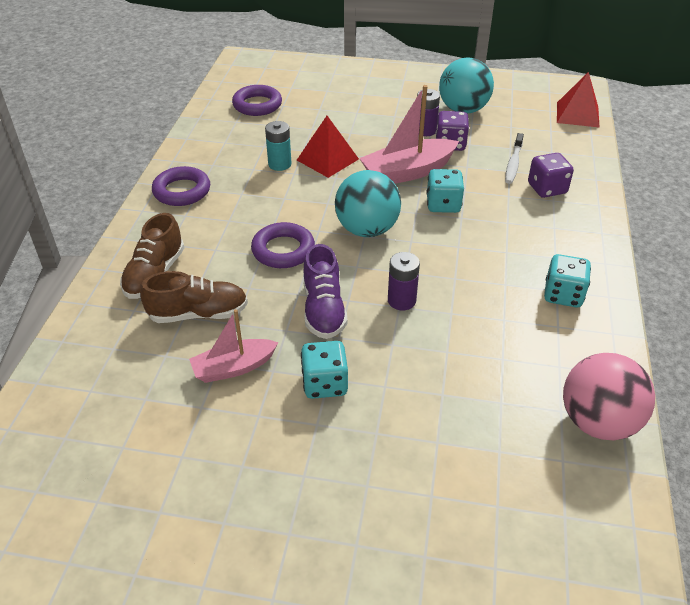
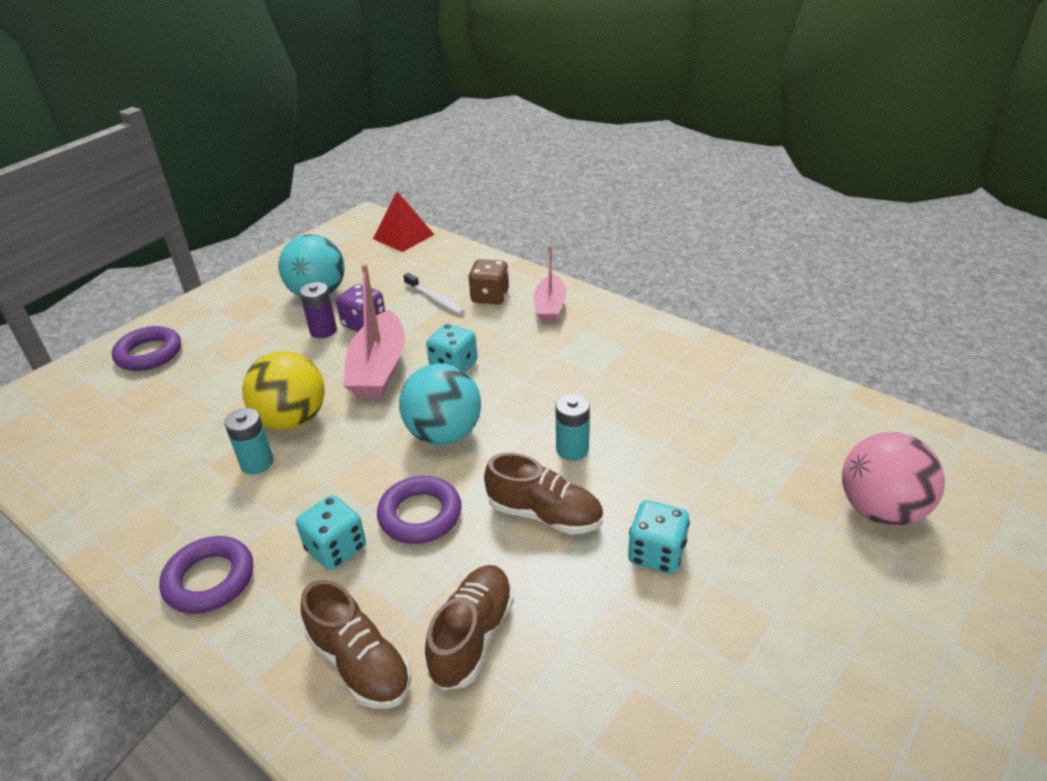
camera: 60 degrees left, 5 degrees down
(234, 367) = (588, 628): pink boat -> pink boat (550, 307)
(257, 105) = (109, 442): purple ring -> purple ring (149, 354)
(323, 309) = (544, 514): purple shoe -> brown shoe
(327, 159) = (292, 420): red pyramid -> yellow ball
(401, 300) = (572, 449): purple battery -> turquoise battery
(547, 189) = (490, 296): purple dice -> brown dice
(563, 295) = (634, 347): turquoise dice -> turquoise dice (336, 549)
(598, 422) = (789, 392): pink ball -> pink ball (880, 510)

